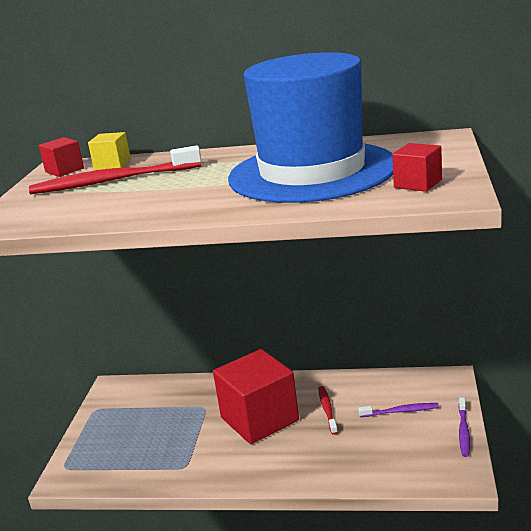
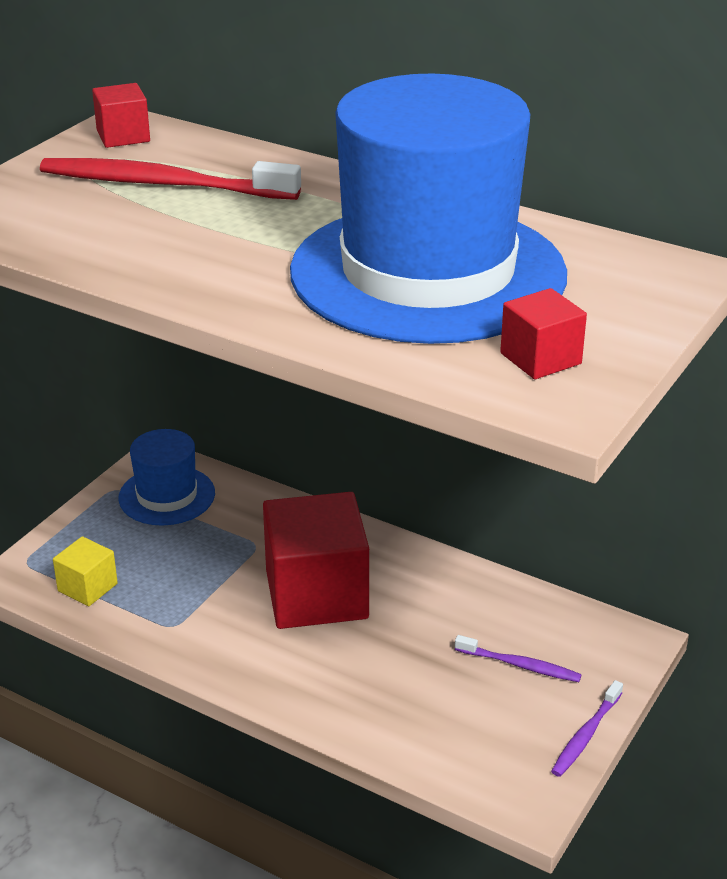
camera: 20 degrees right, 10 degrees up
(112, 165) = (190, 149): yellow cube -> yellow cube (87, 587)
(131, 401) = (167, 496): none -> blue hat
(327, 409) = (419, 619): red toothbrush -> none

